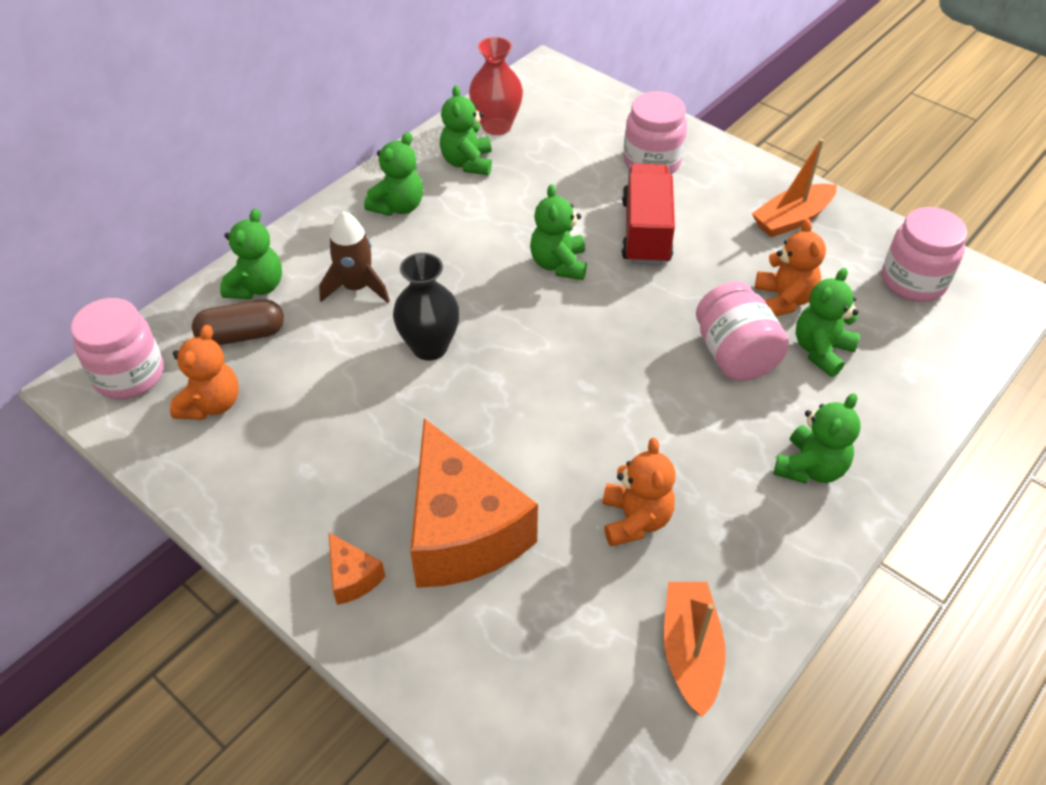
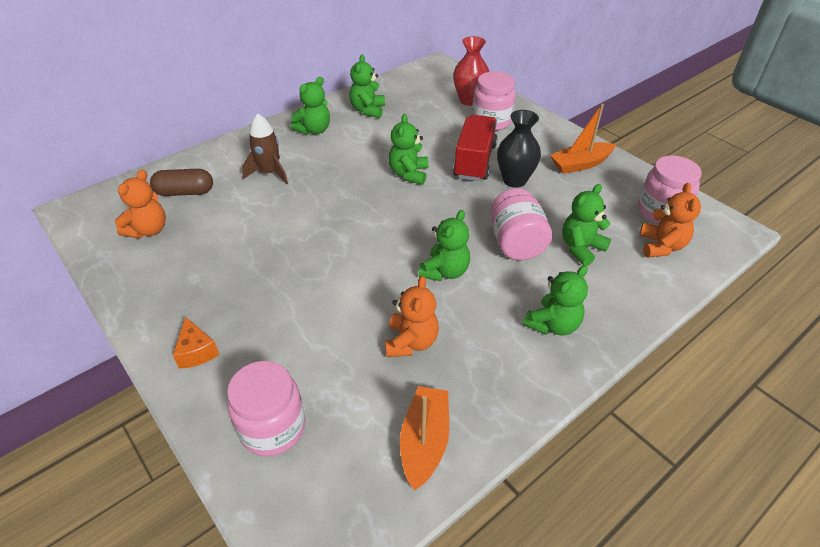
camera: 10 degrees right, 5 degrees down
(129, 375) = (104, 207): pink jar -> pink jar (273, 428)
(257, 287) = (206, 166): green teddy bear -> green teddy bear (445, 271)
(429, 347) = (304, 213): black vase -> black vase (514, 180)
(462, 531) = (284, 332): orange cheese -> none
(496, 126) = (394, 92): red vase -> red vase (469, 100)
(783, 300) = (561, 213): orange teddy bear -> orange teddy bear (661, 246)

